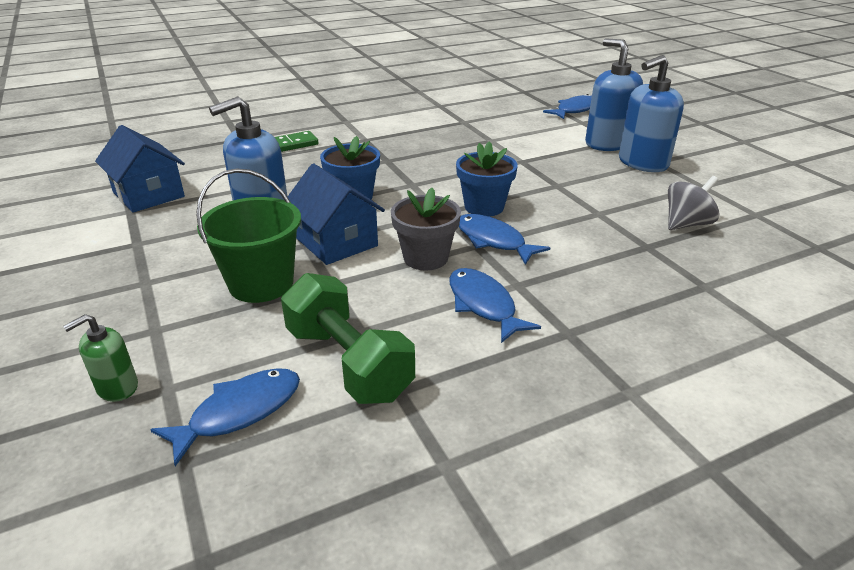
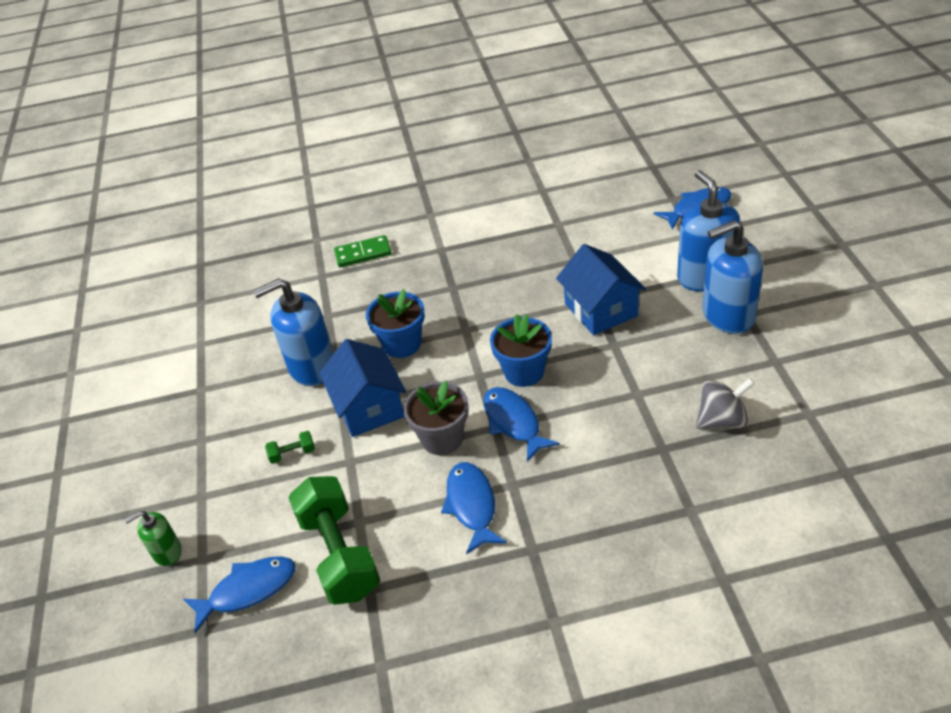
camera: 20 degrees right, 10 degrees up
(148, 194) = (219, 322): blue house -> blue house (601, 309)
(261, 284) = (292, 454): green bucket -> green dumbbell

